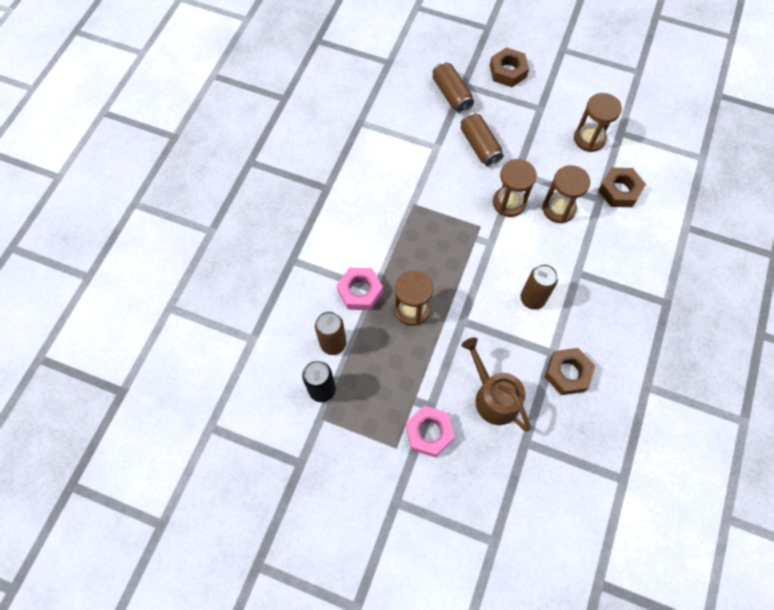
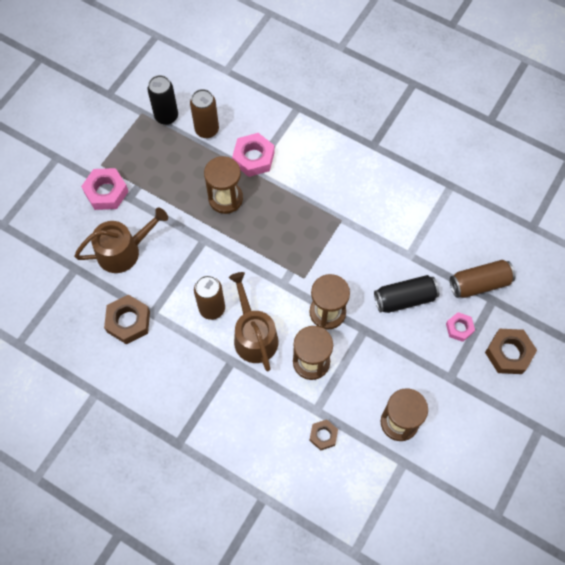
camera: 100 degrees right, 0 degrees up
(479, 146) = (404, 299): brown can -> black can
(495, 105) = (459, 328): none -> pink nut
(548, 258) = (254, 336): none -> brown watering can
(619, 191) = (323, 436): brown nut -> brown nut, size x0.60

